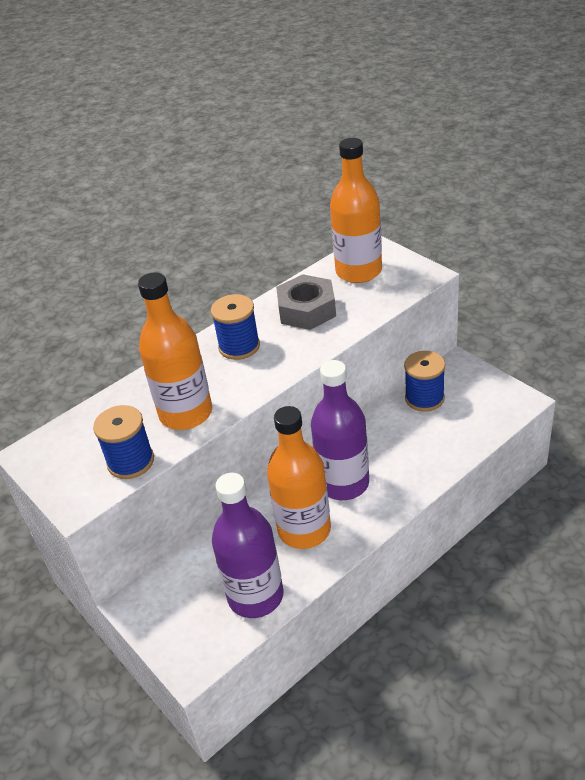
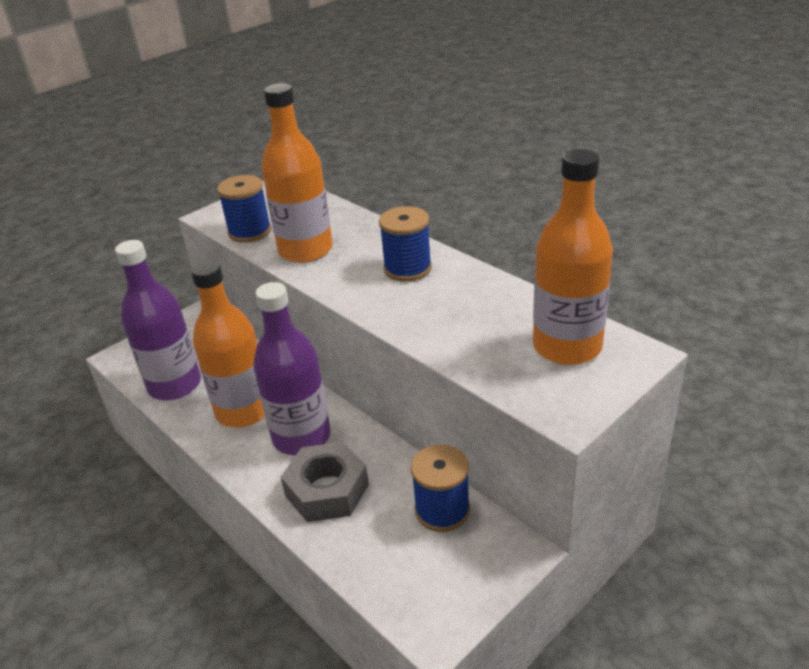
camera: 85 degrees right, 5 degrees down
(307, 310) = (475, 309): grey nut -> grey nut (327, 490)

